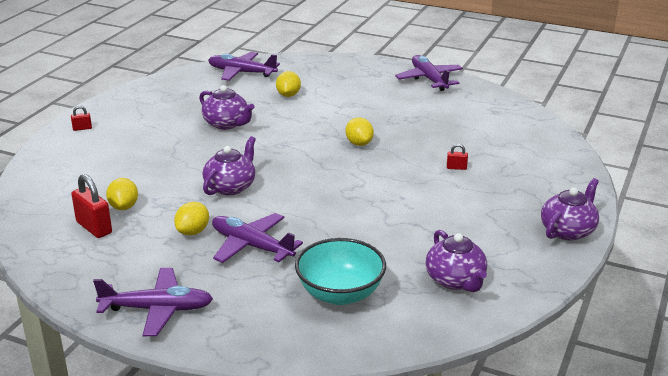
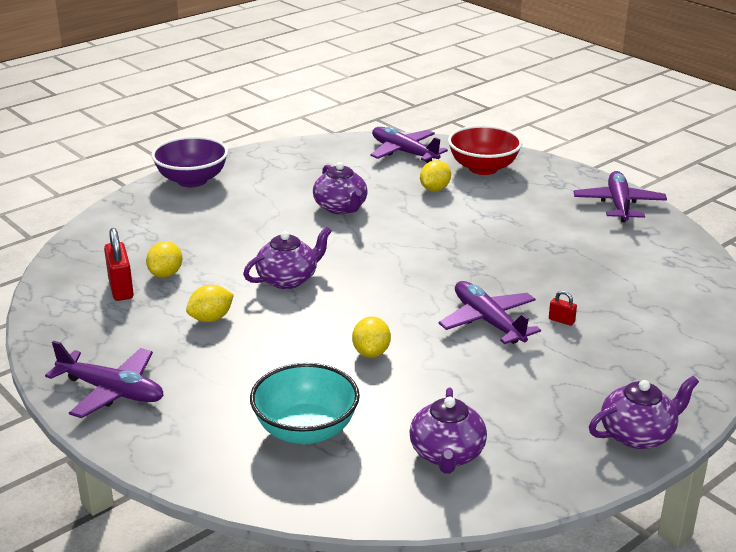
camera: 25 degrees right, 0 degrees up
(82, 128) = (192, 180): red padlock -> purple bowl
(251, 246) = (257, 350): purple plane -> purple plane (488, 321)
(312, 73) = (483, 168): none -> red bowl
(359, 143) = (469, 264): yellow lemon -> yellow lemon (371, 352)

